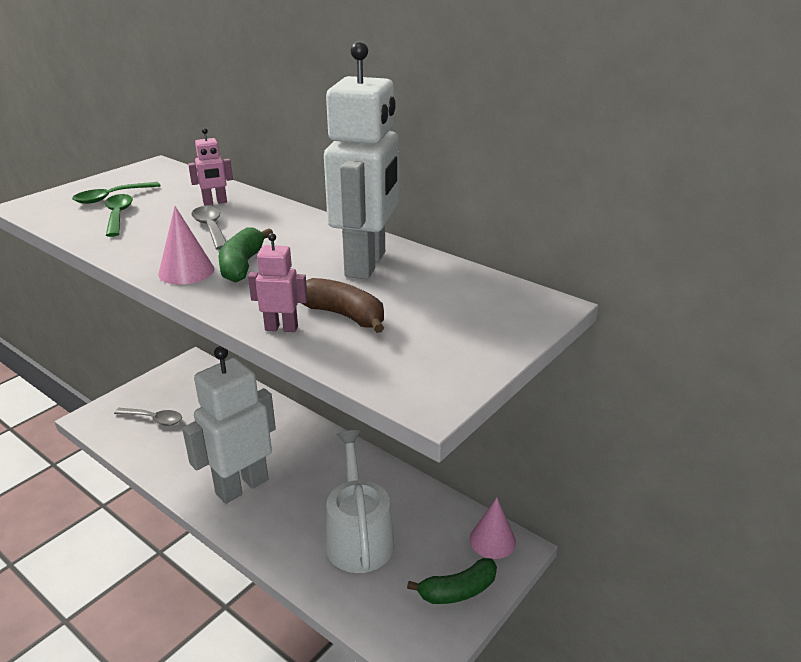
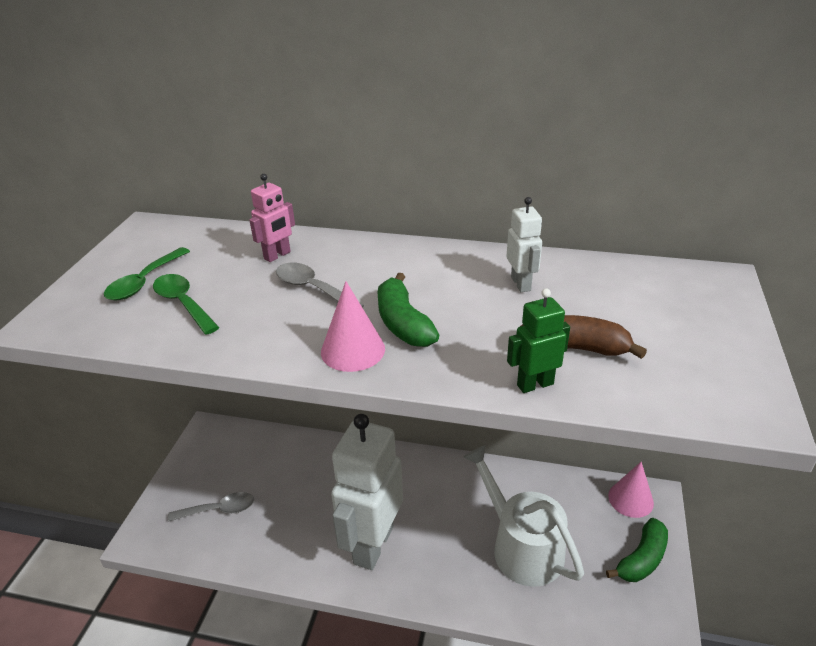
camera: 25 degrees left, 5 degrees up
(281, 328) = (535, 384): pink robot -> green robot
(366, 264) = (521, 284): white robot -> white robot, size x0.42

